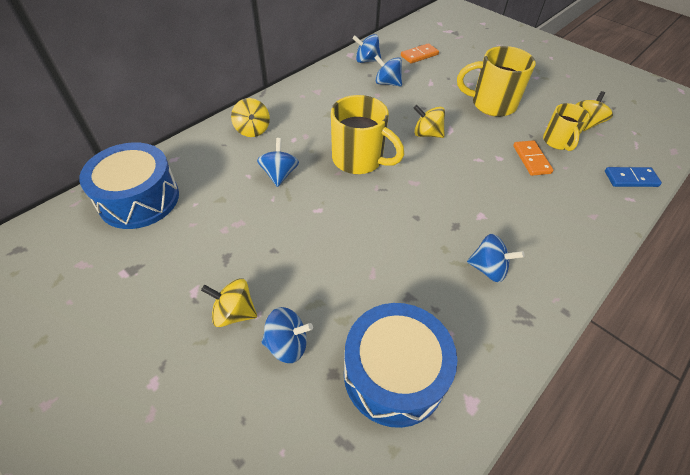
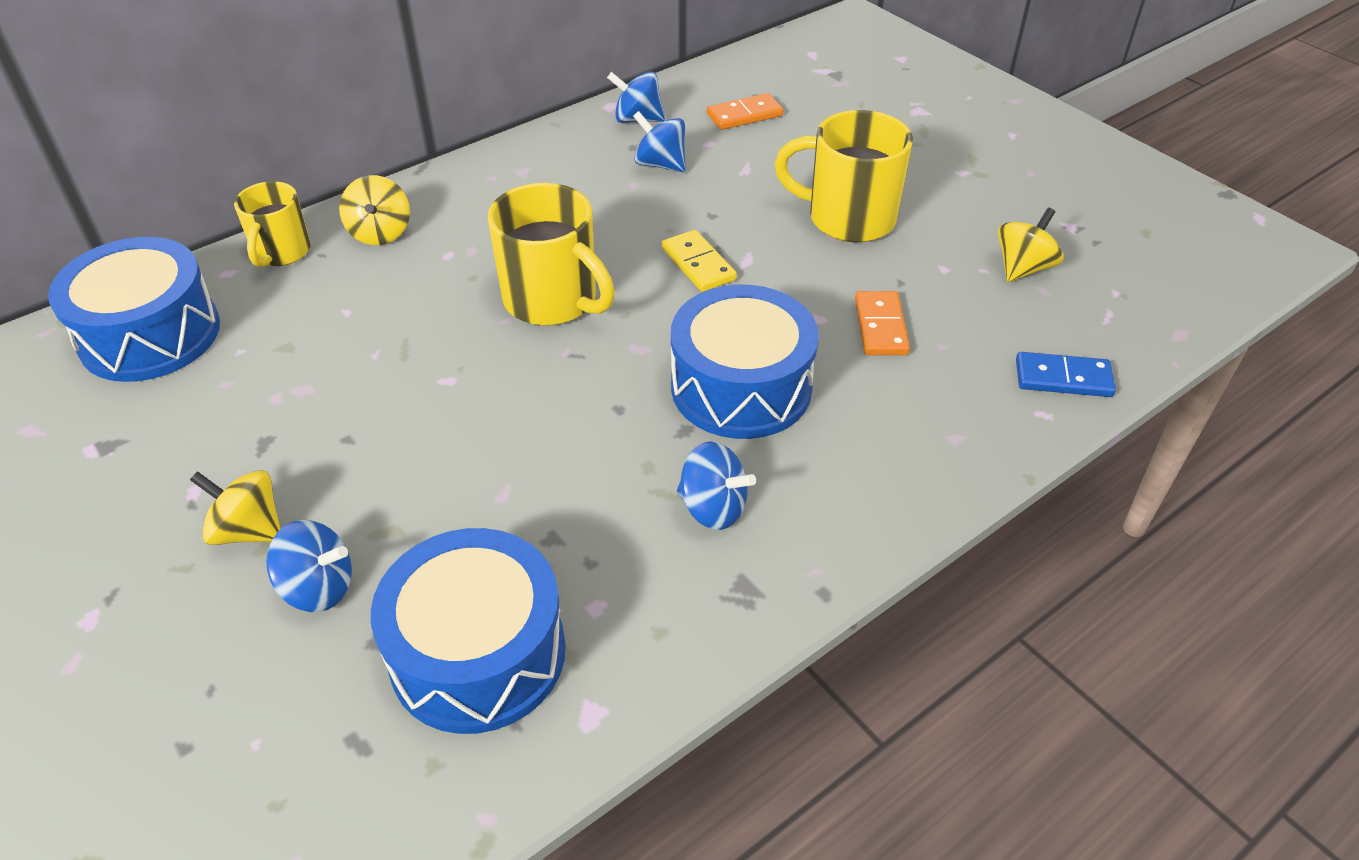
camera: 10 degrees right, 5 degrees down
(279, 174) = (401, 314): blue spinning top -> none
(427, 134) = (698, 264): yellow spinning top -> yellow domino
(475, 199) = (741, 387): none -> blue drum
(558, 142) = (949, 298): yellow mug -> yellow mug (281, 252)

